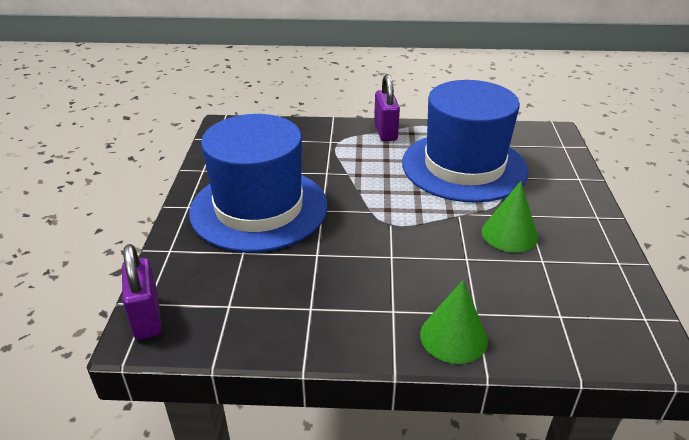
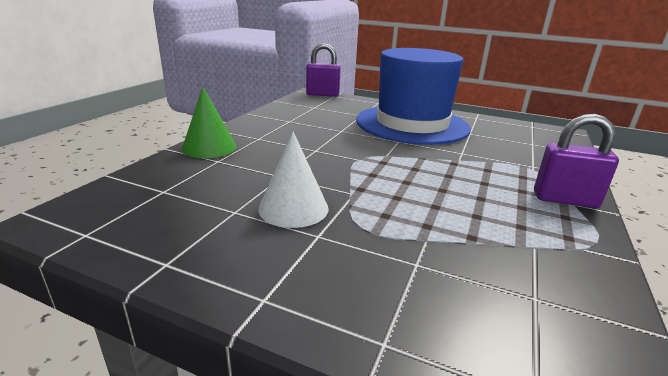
camera: 110 degrees right, 10 degrees down
(464, 166) = (459, 228): blue hat -> none
(509, 234) = (293, 208): green cone -> white cone

